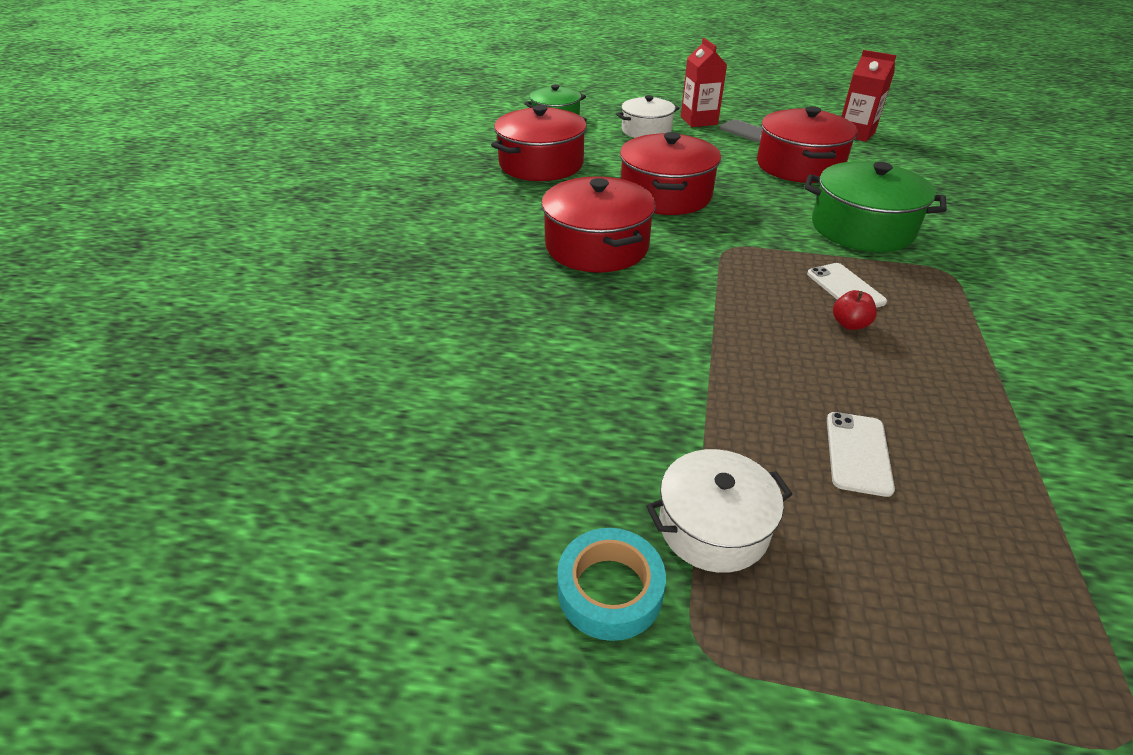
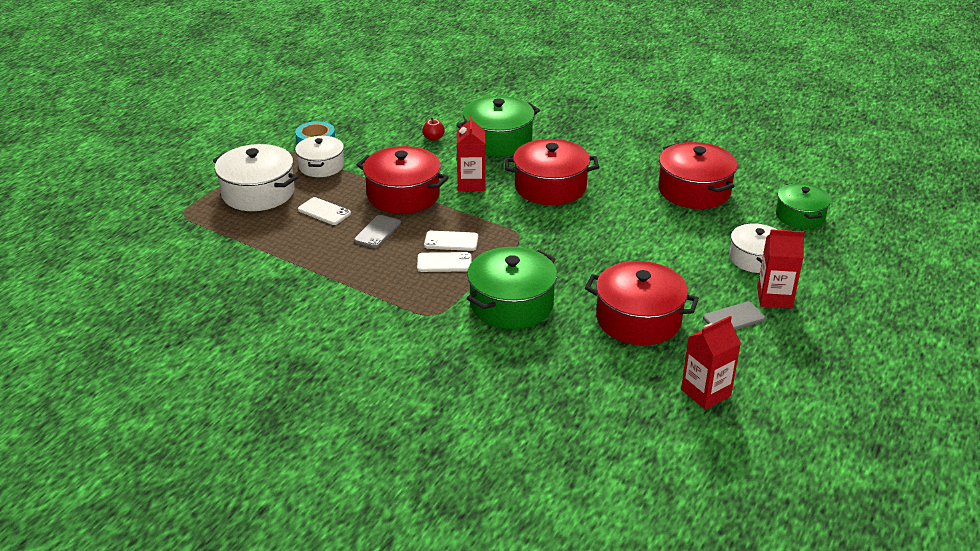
camera: 110 degrees right, 5 degrees down
(485, 315) = (498, 141): none -> green pot
(636, 311) = (471, 184): none -> red carton
(665, 195) = (612, 232): red pot -> red pot (403, 195)
(795, 294) = (451, 241): none -> white phone
(845, 367) = (377, 232): none -> grey phone
(849, 324) = (409, 248): red apple -> red apple (433, 138)
(902, 602) = (258, 193): none -> white pot

